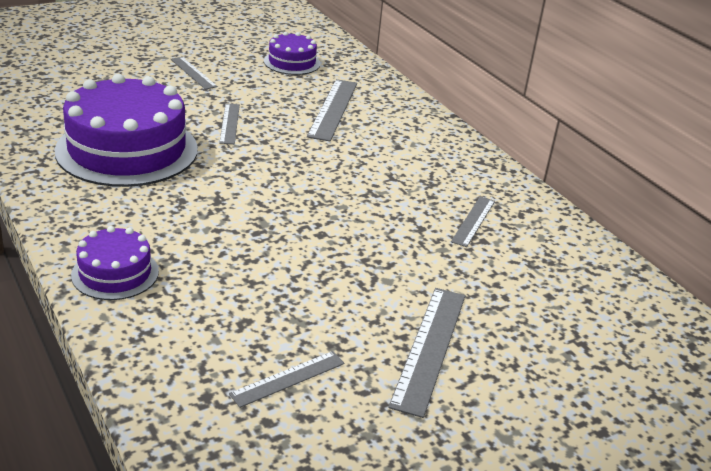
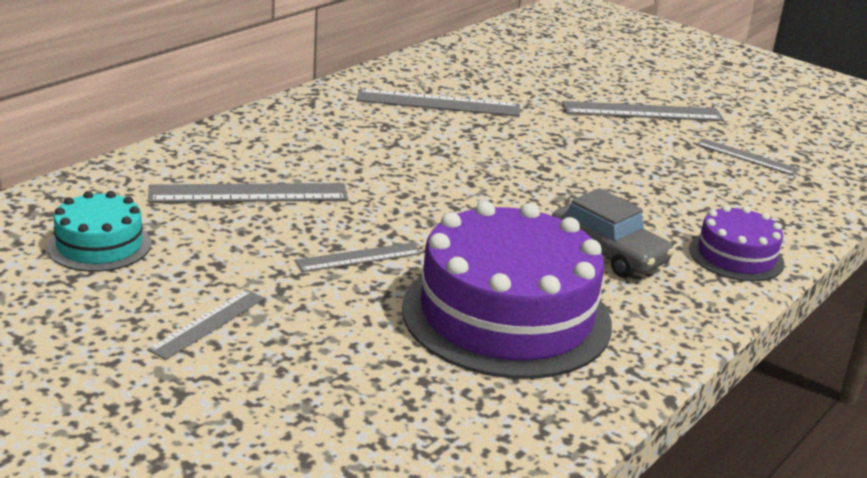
camera: 110 degrees left, 5 degrees down
(167, 213) = (608, 253): none -> grey car
(292, 62) = (99, 245): purple cake -> turquoise cake
(473, 221) = (438, 103): grey ruler -> grey ruler, size x1.67

